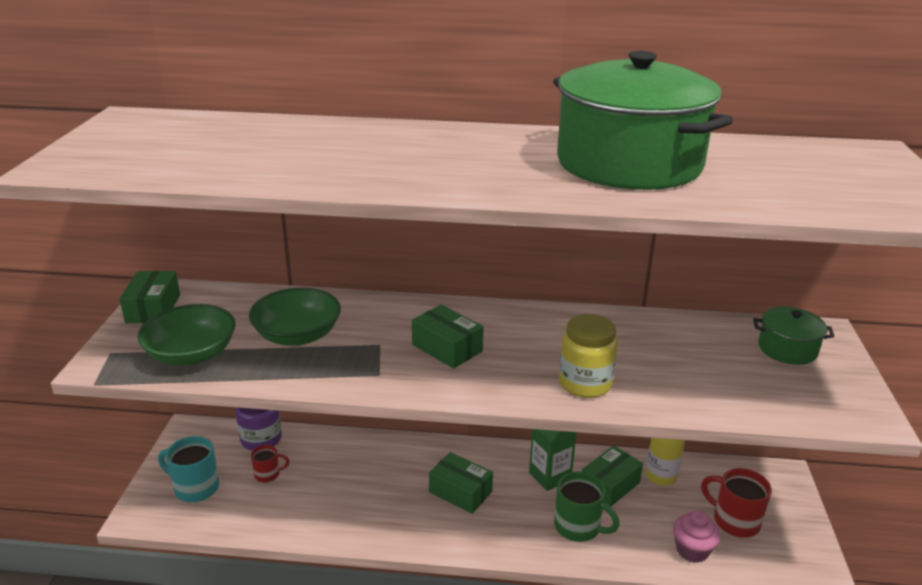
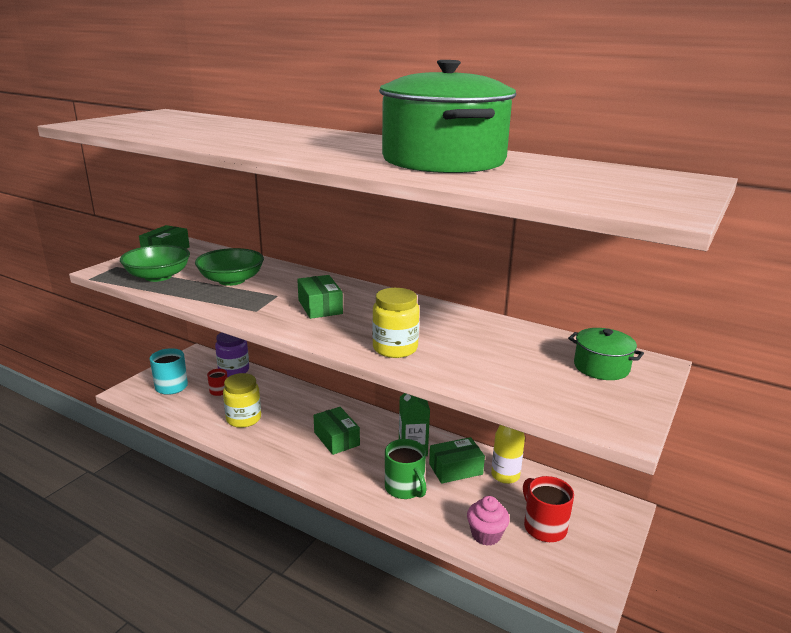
camera: 25 degrees right, 5 degrees down
(330, 502) = (243, 419): none -> yellow jar

